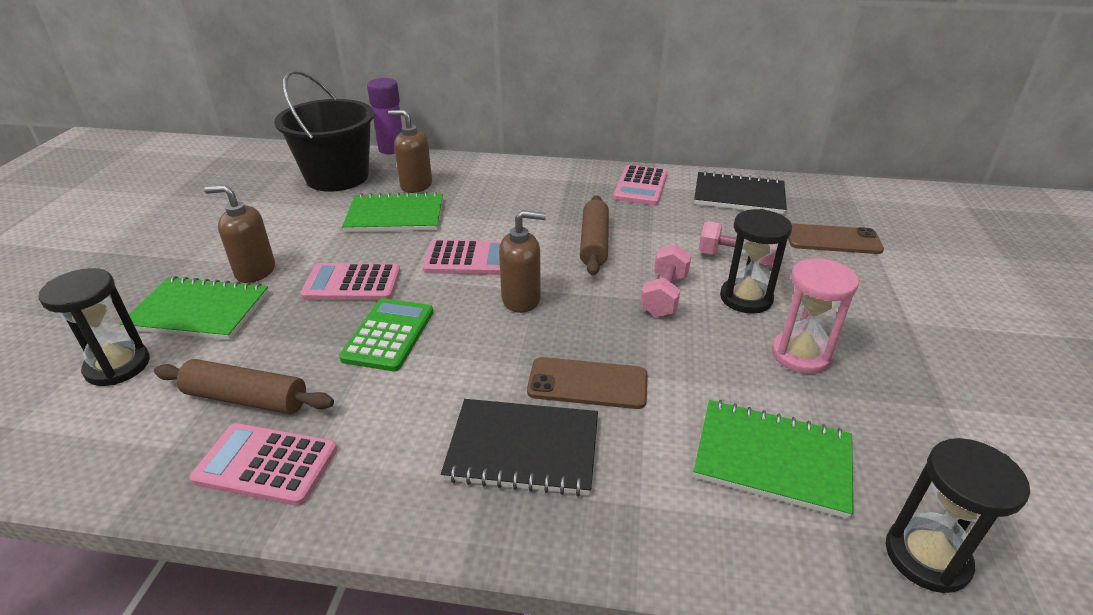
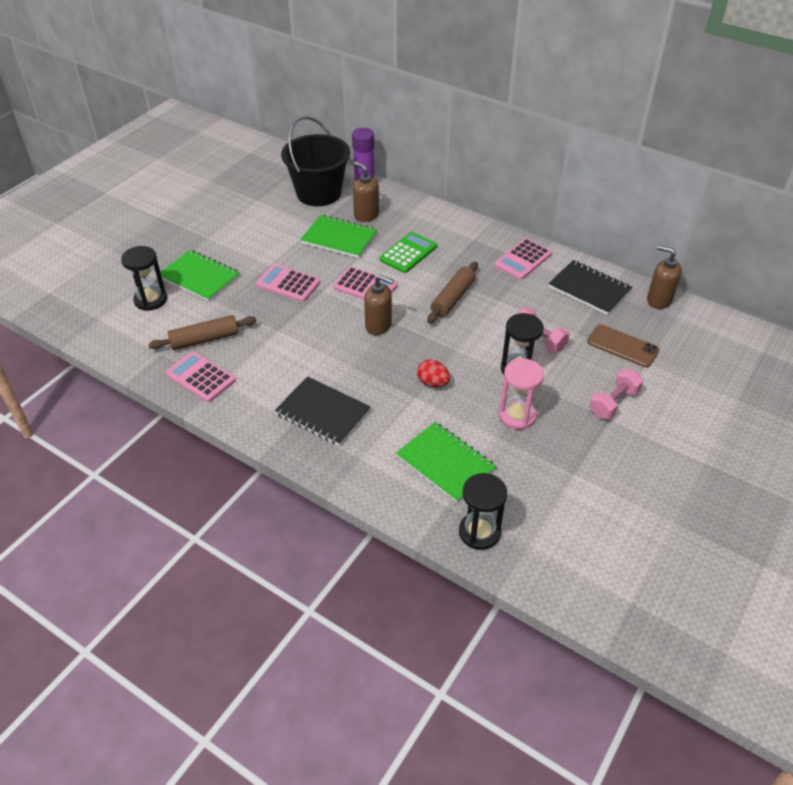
camera: 25 degrees right, 10 degrees up
(247, 398) = (204, 339): brown rolling pin -> brown rolling pin turned 60 degrees counterclockwise
(255, 271) = (238, 258): brown soap dispenser -> brown soap dispenser (659, 300)
(388, 335) = (291, 325): green calculator -> green calculator (408, 253)
(587, 383) = (380, 390): brown phone -> none
(654, 349) = (433, 383): none -> red egg
(664, 295) = (467, 351): pink dumbbell -> pink dumbbell (613, 403)

